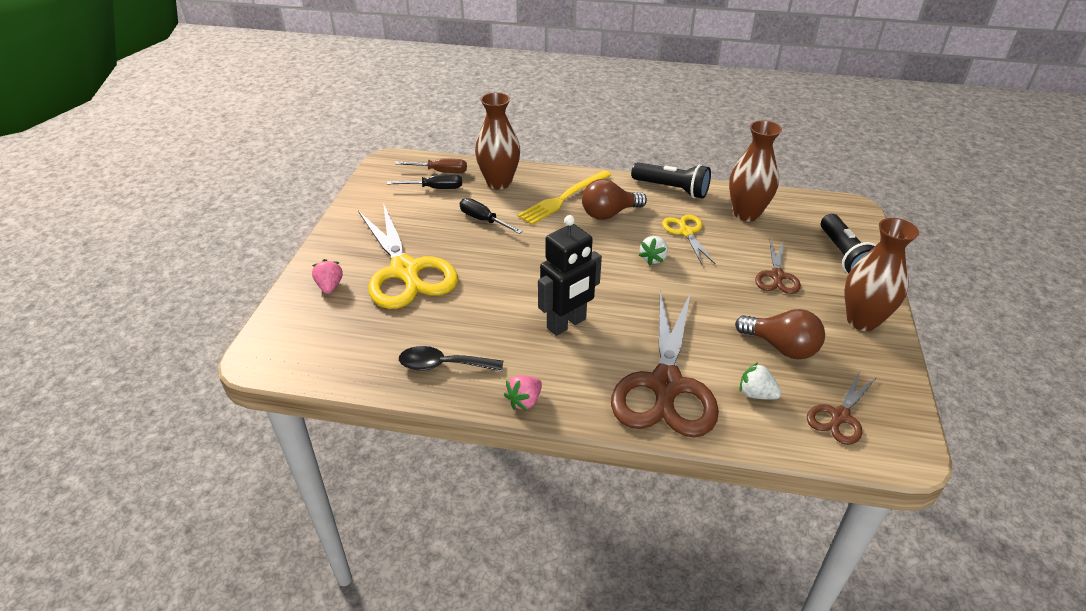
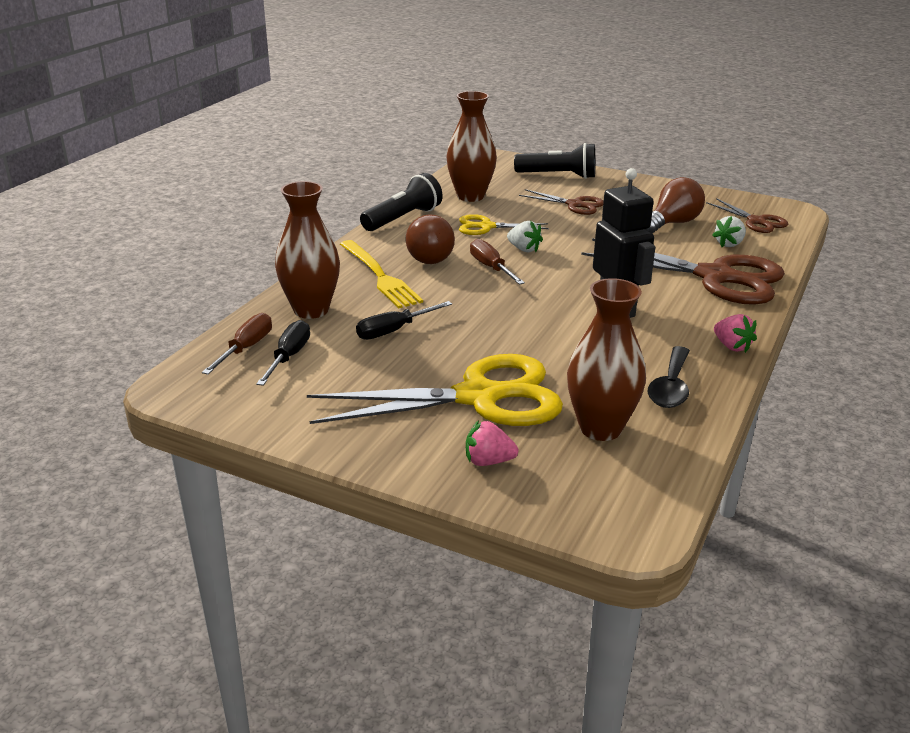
camera: 75 degrees left, 10 degrees down
(607, 246) = (491, 268): none -> brown screwdriver
(862, 320) = (645, 189): brown vase -> brown vase (600, 428)

